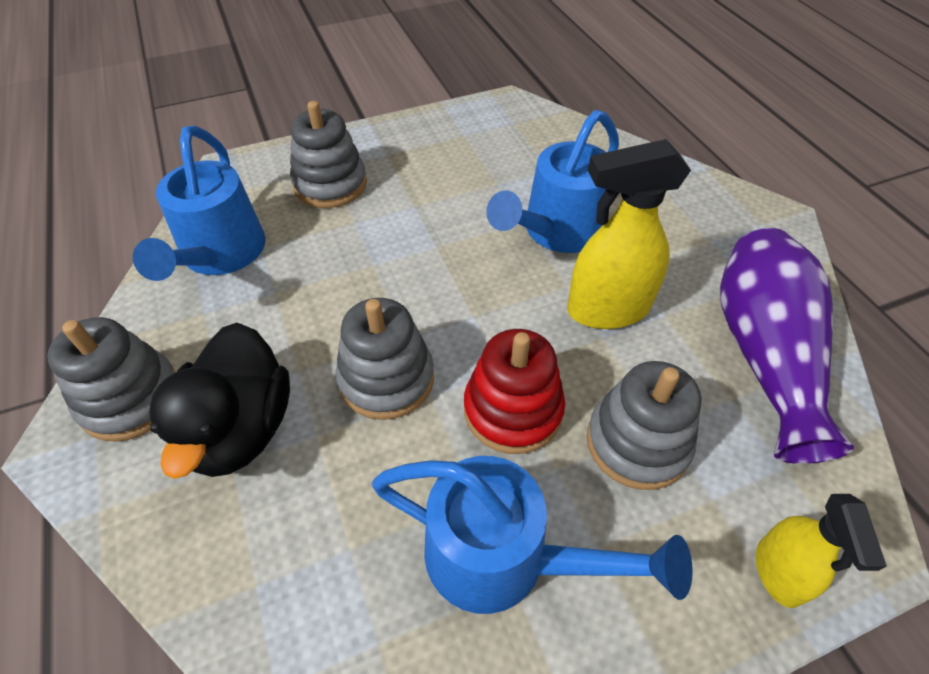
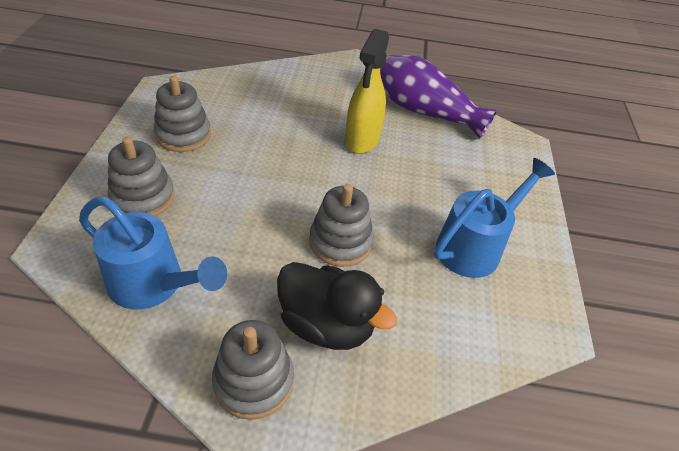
camera: 65 degrees left, 5 degrees down
(513, 410) = (397, 203): red stacking toy -> none
(556, 232) = (293, 127): blue watering can -> none
(637, 442) = (443, 173): grey stacking toy -> grey stacking toy (183, 135)
(778, 573) = (523, 170): yellow spray bottle -> none

